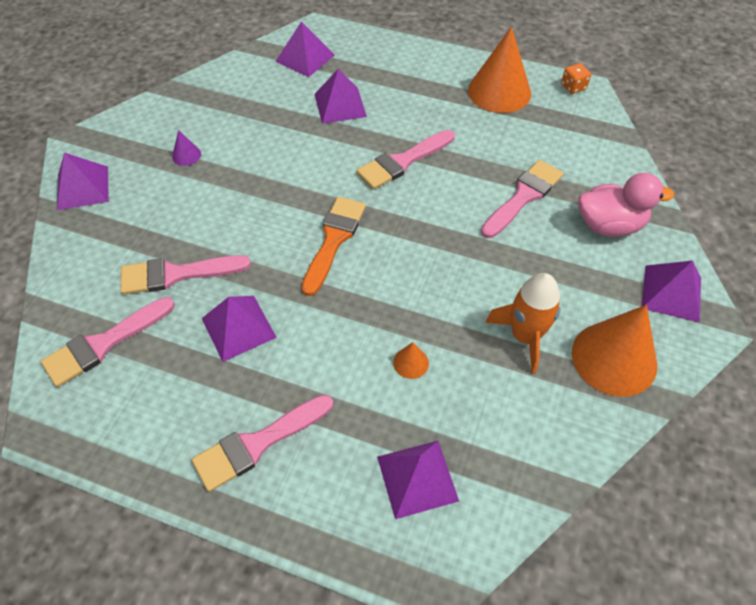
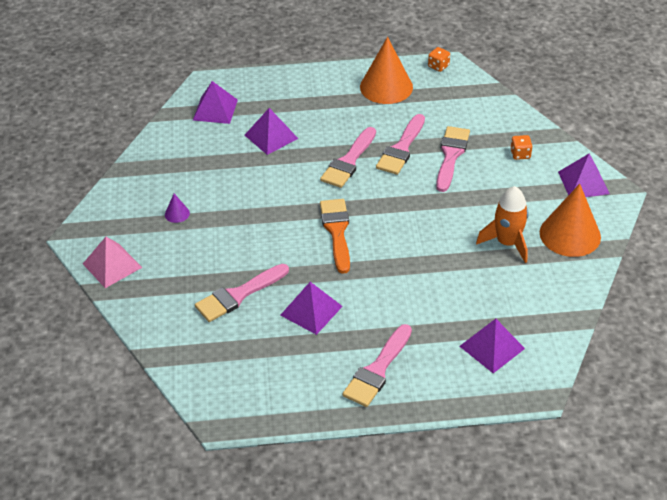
camera: 25 degrees left, 10 degrees down
(82, 188) = (112, 265): purple pyramid -> pink pyramid
(104, 344) = (222, 357): pink brush -> pink brush (401, 148)
(411, 363) = (444, 286): orange cone -> none
(609, 225) = (520, 154): pink duck -> orange dice

